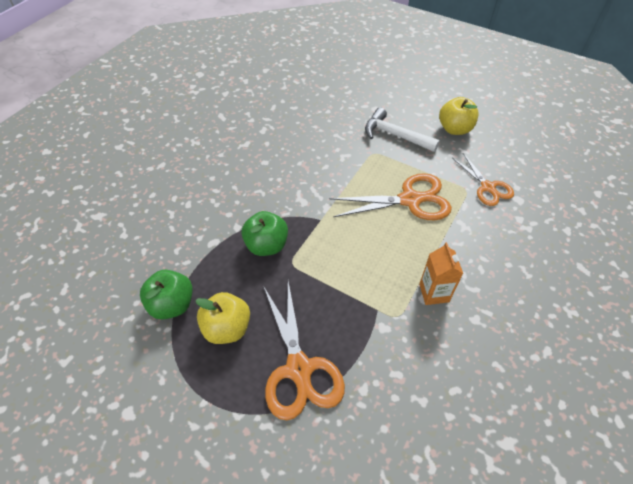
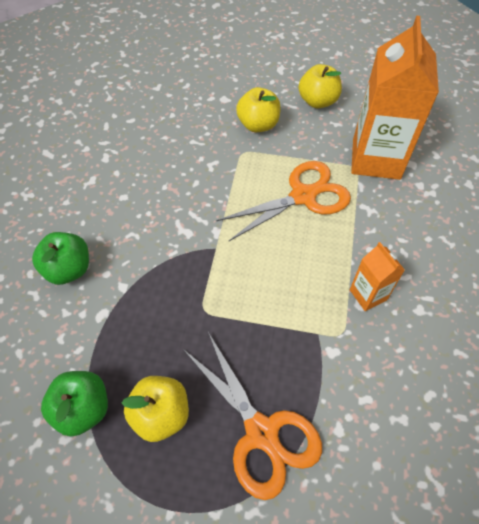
camera: 20 degrees left, 5 degrees up
(266, 245) = (166, 298): green apple -> green apple (69, 269)
(395, 135) = (258, 125): white hammer -> yellow apple
(487, 187) = (376, 159): orange scissors -> orange carton

